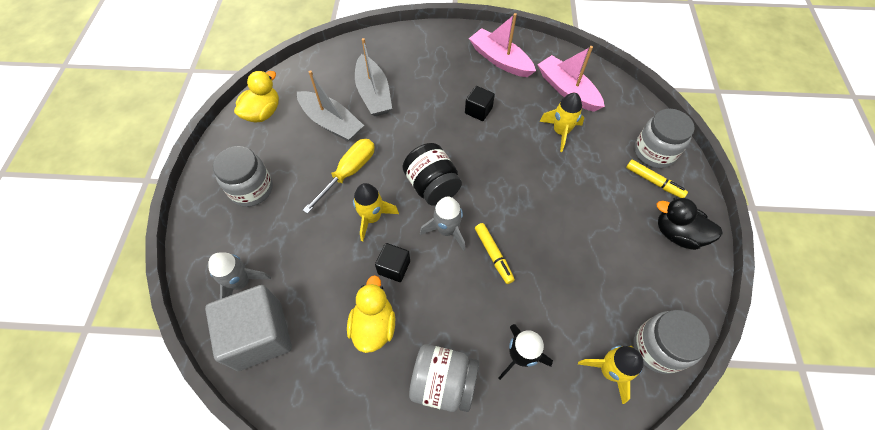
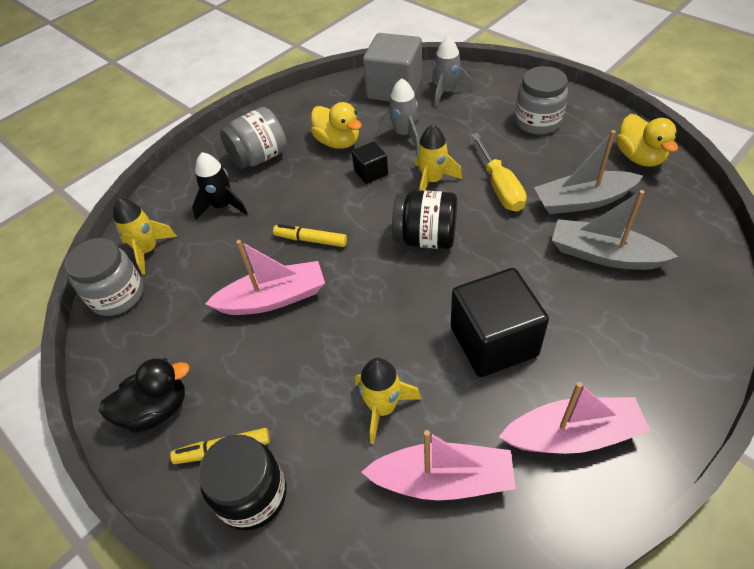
camera: 135 degrees right, 10 degrees down
(446, 230) = (368, 222): grey rocket -> grey rocket (404, 134)
(478, 110) = (493, 341): black cube -> black cube, size x2.01
(557, 237) = (273, 298): none -> pink boat
(654, 152) = (252, 495): grey jar -> black jar

